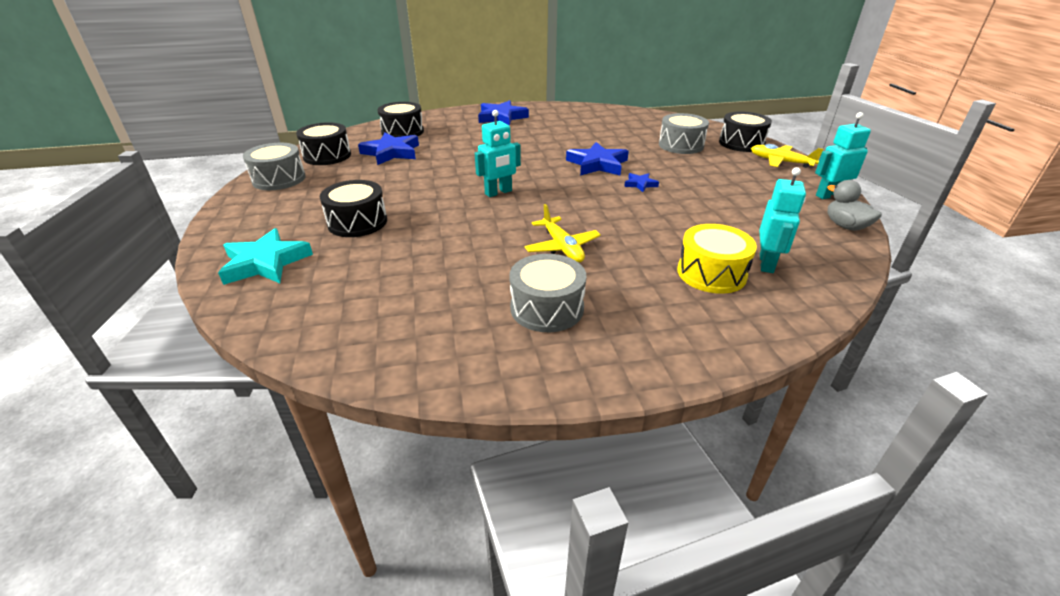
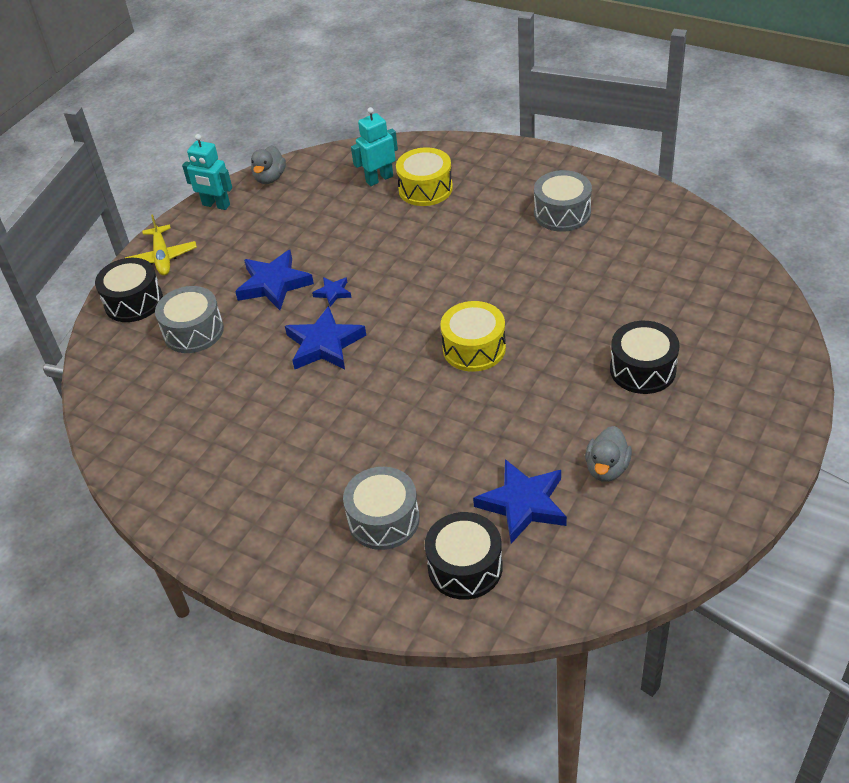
camera: 135 degrees left, 10 degrees up
(265, 263) = (748, 351): turquoise star -> none
(279, 179) = (698, 508): grey drum -> grey drum (383, 520)
(327, 156) = (613, 544): black drum -> none
(350, 175) = (607, 468): none -> grey duck
(498, 192) = (474, 348): turquoise robot -> yellow drum
(501, 117) = (287, 532): blue star -> blue star (274, 284)
(562, 247) = (495, 255): yellow plane -> none

